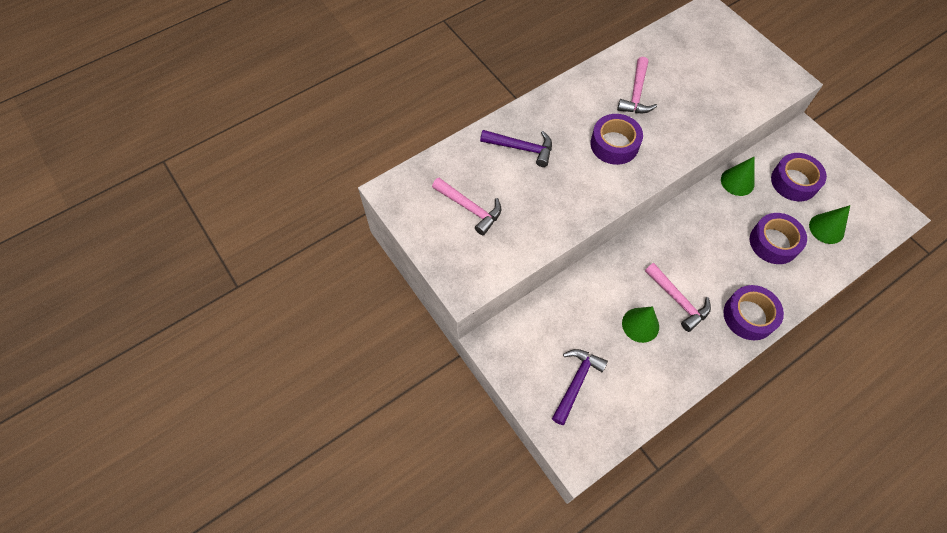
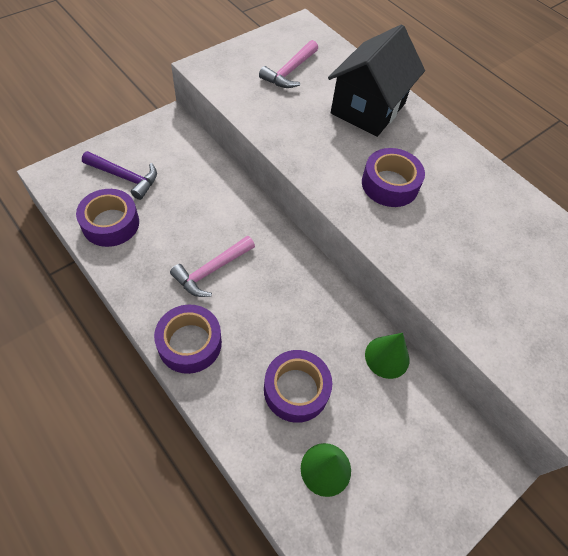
camera: 80 degrees right, 5 degrees down
(521, 148) = (368, 108): purple hammer -> black house
(636, 94) = (473, 211): pink hammer -> none
(640, 325) = (183, 233): green cone -> none
(794, 181) = (401, 435): purple tape -> purple tape (110, 223)

